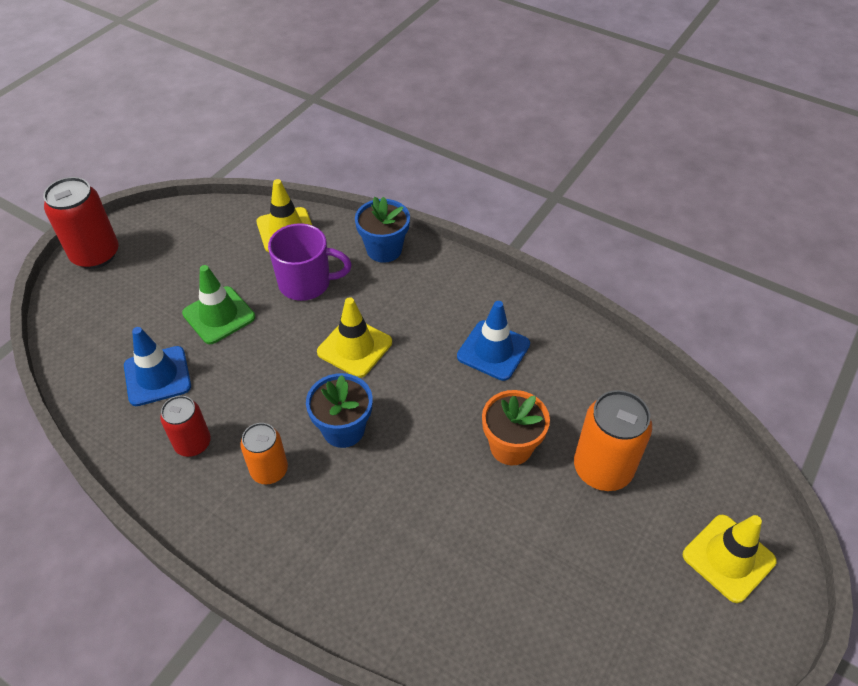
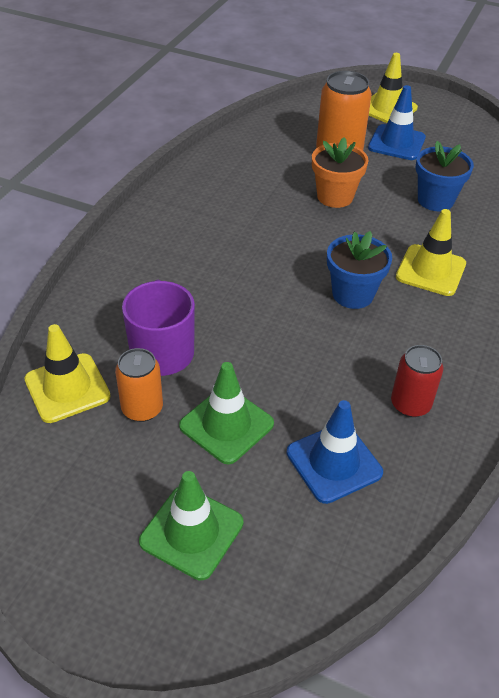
camera: 100 degrees left, 5 degrees down
(95, 254) = (124, 618): red can -> none
(137, 288) = (191, 532): none -> green traffic cone
(269, 470) = (416, 338): orange can -> orange can (142, 408)
(354, 347) = (251, 299): yellow traffic cone -> yellow traffic cone (430, 270)
(384, 249) = (102, 294): blue flower pot -> blue flower pot (435, 200)
(493, 350) = (234, 210): blue traffic cone -> blue traffic cone (396, 143)

